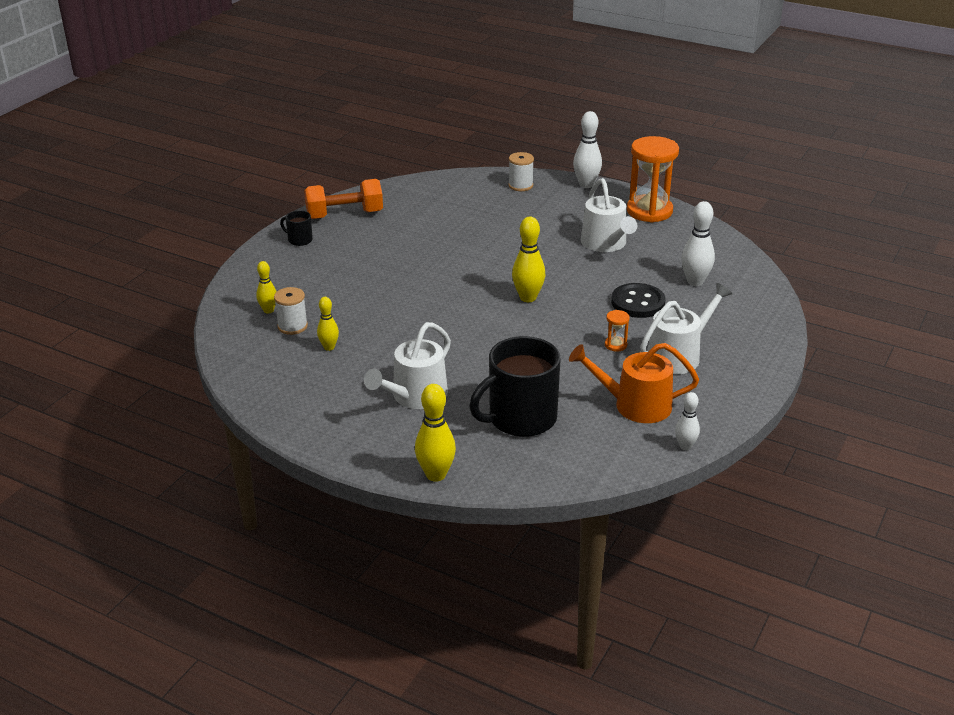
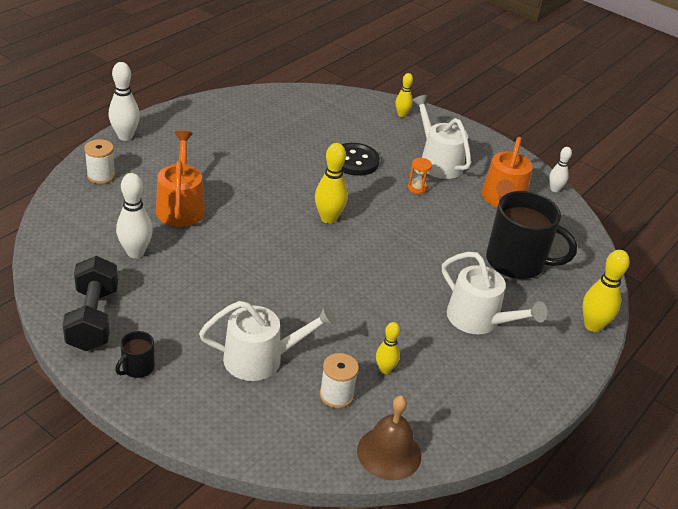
camera: 85 degrees left, 5 degrees up
(234, 357) = (389, 453): none -> brown bell
(268, 310) = (296, 413): yellow bowling pin -> yellow bowling pin (401, 114)
(345, 215) = (93, 319): orange dumbbell -> black dumbbell
(500, 225) = (180, 206): none -> orange watering can
(520, 418) = (516, 262): black mug -> black mug turned 45 degrees counterclockwise
(606, 243) = (248, 153): white watering can -> white watering can (260, 359)
(649, 211) = (199, 115): orange hourglass -> none
(695, 282) = (331, 125): white bowling pin -> white bowling pin (135, 252)

